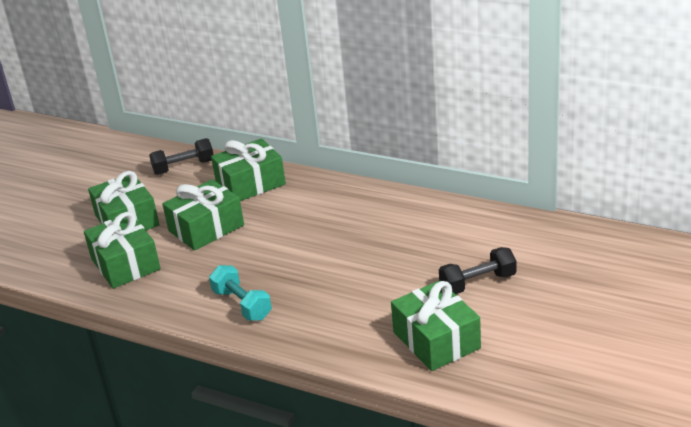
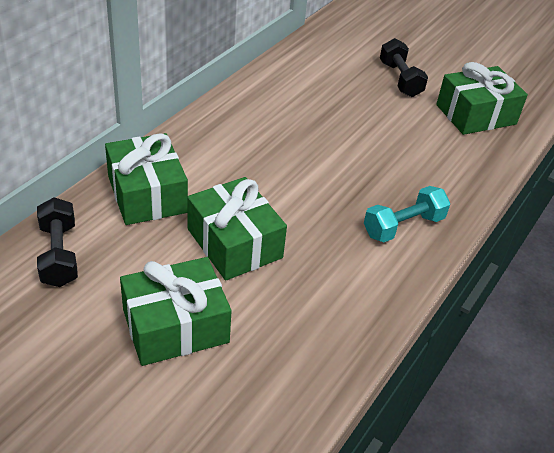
camera: 90 degrees left, 10 degrees up
(125, 264) = (290, 330): green gift -> none

